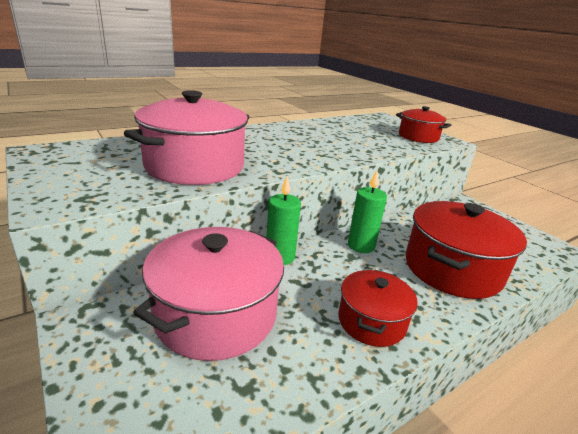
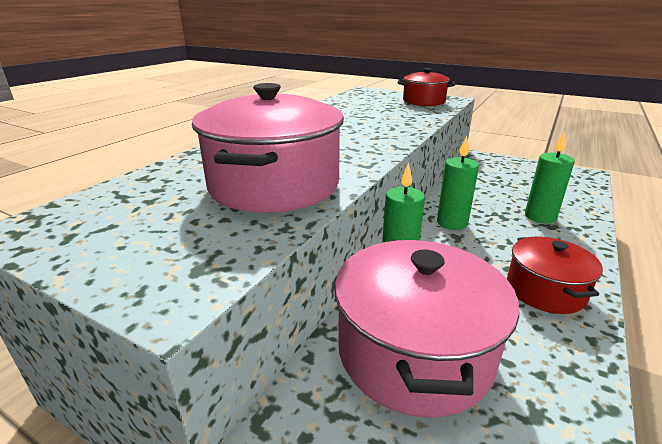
camera: 25 degrees left, 0 degrees up
(452, 269) = (540, 217): red pot -> green candle

